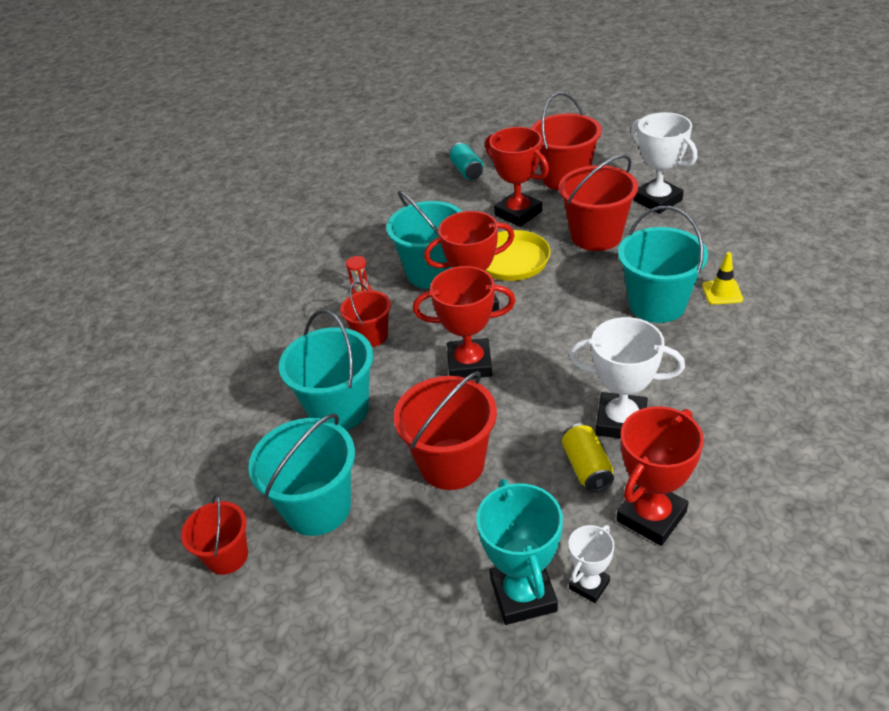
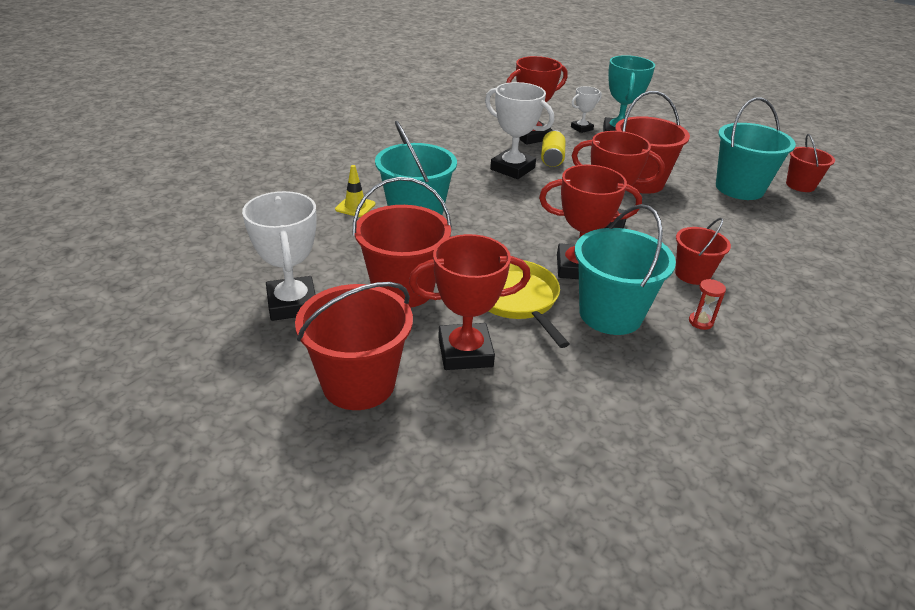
camera: 165 degrees left, 5 degrees down
(339, 409) = (726, 231): turquoise bucket -> none
(467, 171) = (488, 469): turquoise can -> none
(518, 213) = (465, 352): red trophy -> red trophy turned 75 degrees counterclockwise

